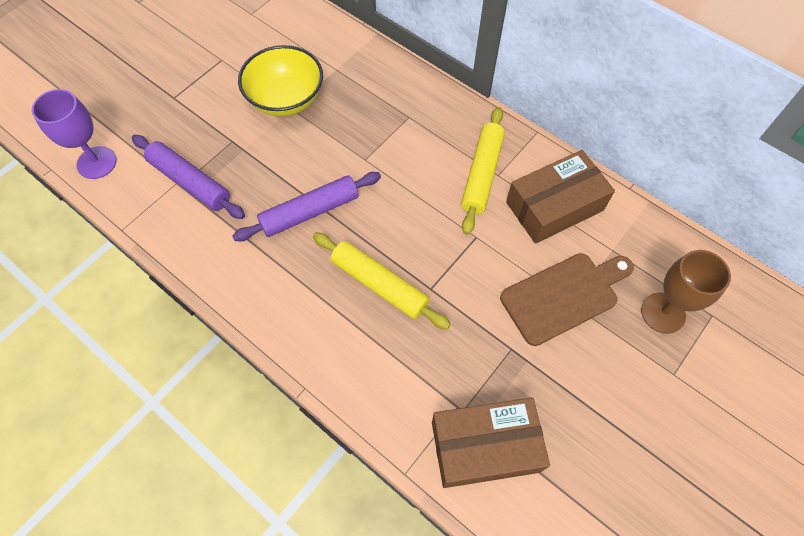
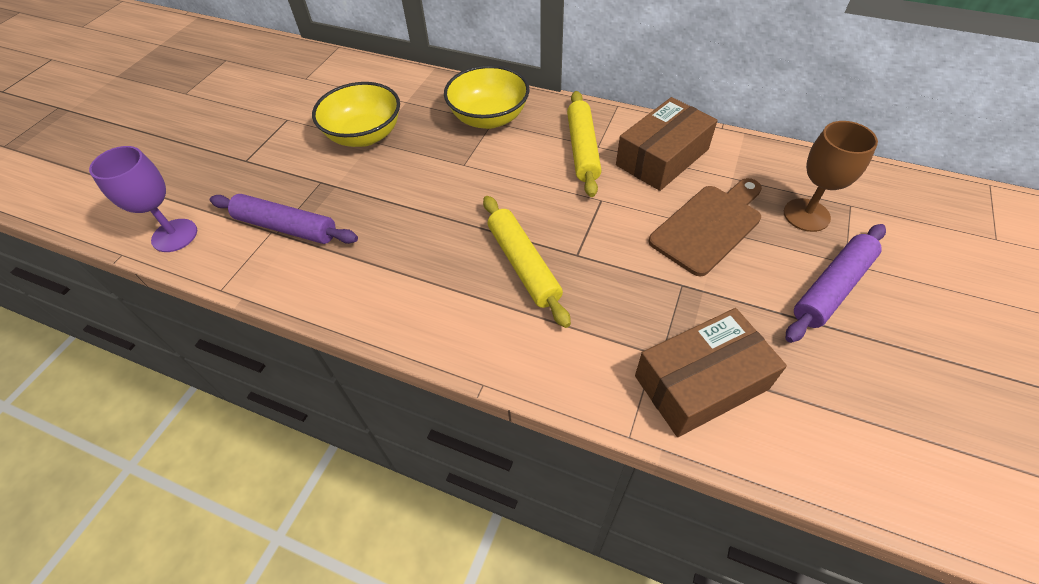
camera: 15 degrees left, 10 degrees down
(310, 212) = (425, 221): purple rolling pin -> purple rolling pin (832, 288)
(379, 284) = (523, 265): yellow rolling pin -> yellow rolling pin turned 45 degrees clockwise
(407, 111) = (489, 118): none -> yellow bowl

